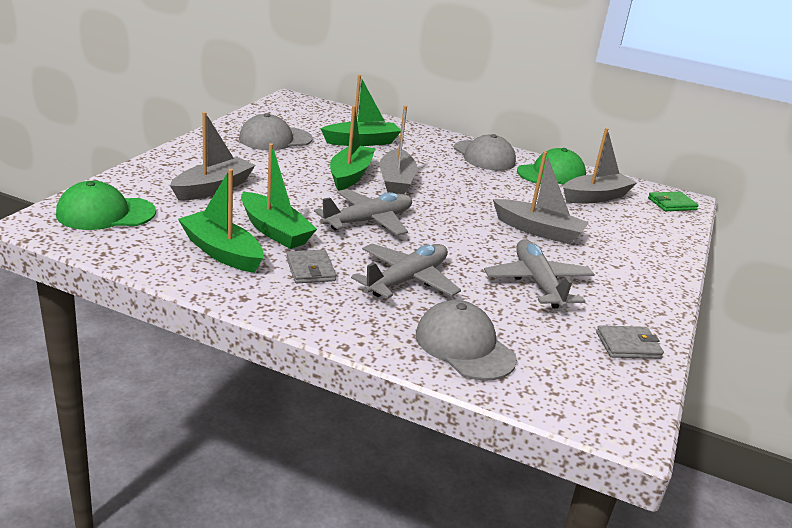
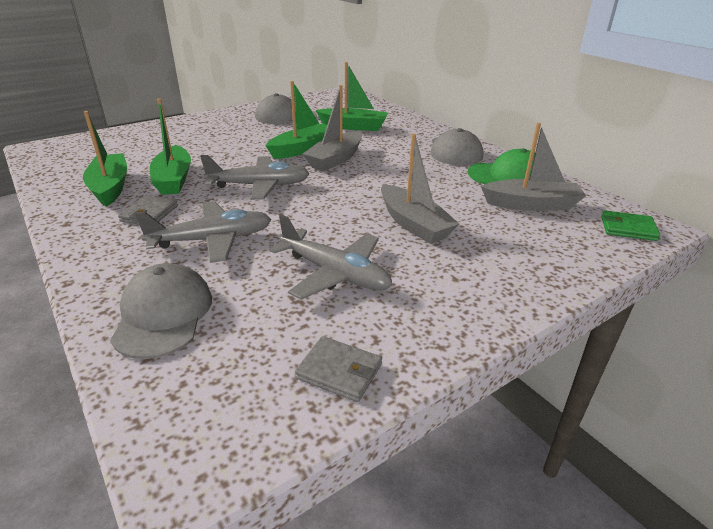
camera: 35 degrees right, 5 degrees up
(106, 213) = (85, 148): green cap -> none
(213, 188) = (182, 143): grey boat -> none
(538, 283) = (335, 274): grey plane -> grey plane turned 105 degrees clockwise

